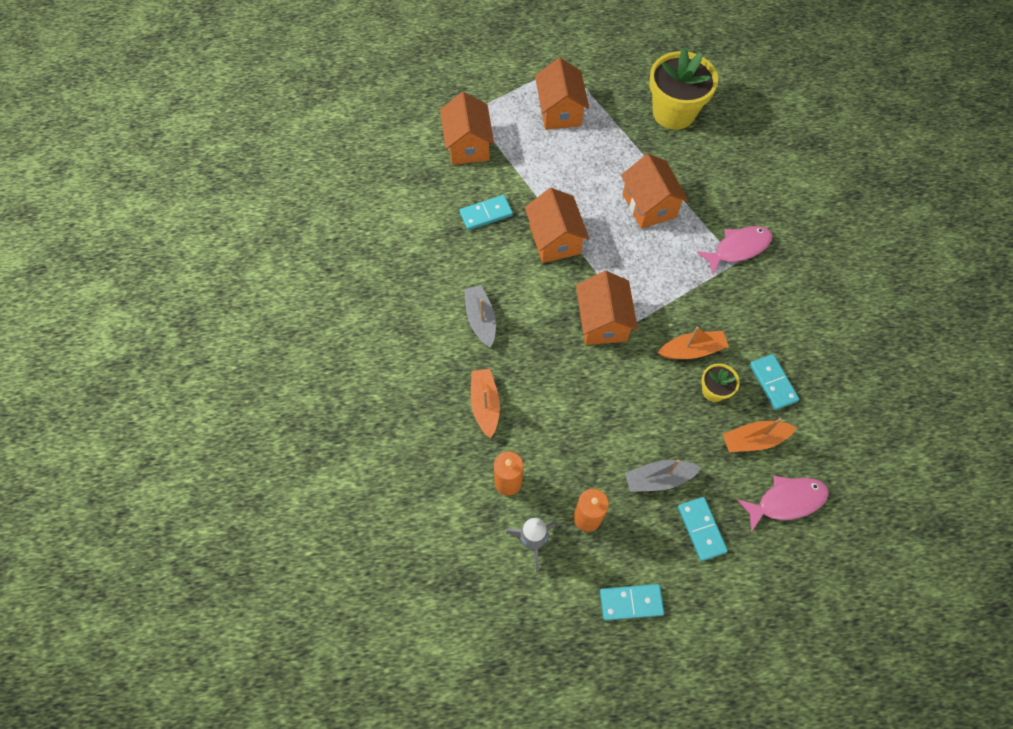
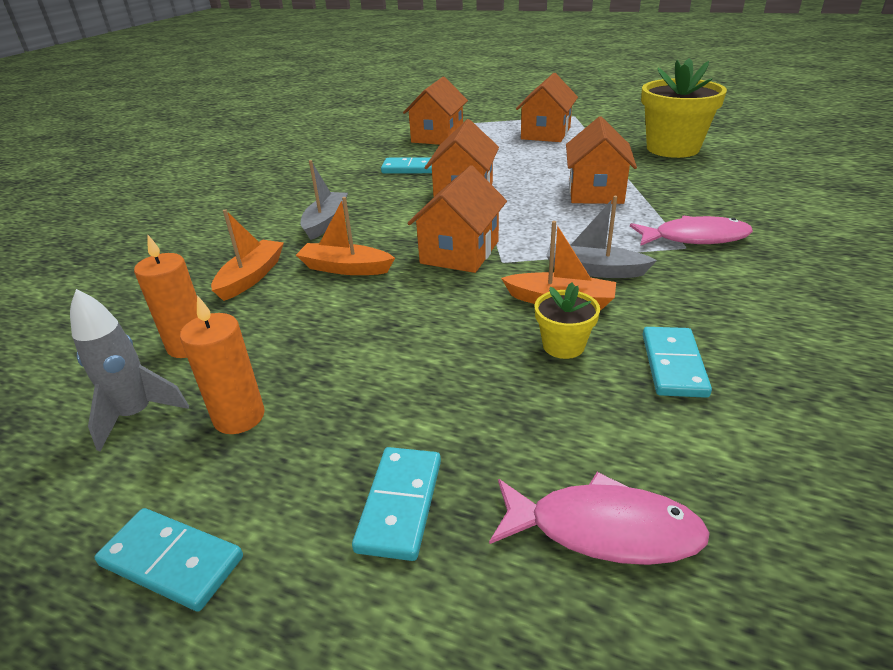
camera: 30 degrees right, 30 degrees down
(658, 479) = (389, 411): grey boat -> grey boat (594, 270)
(754, 440) = (593, 419): orange boat -> orange boat (345, 268)

